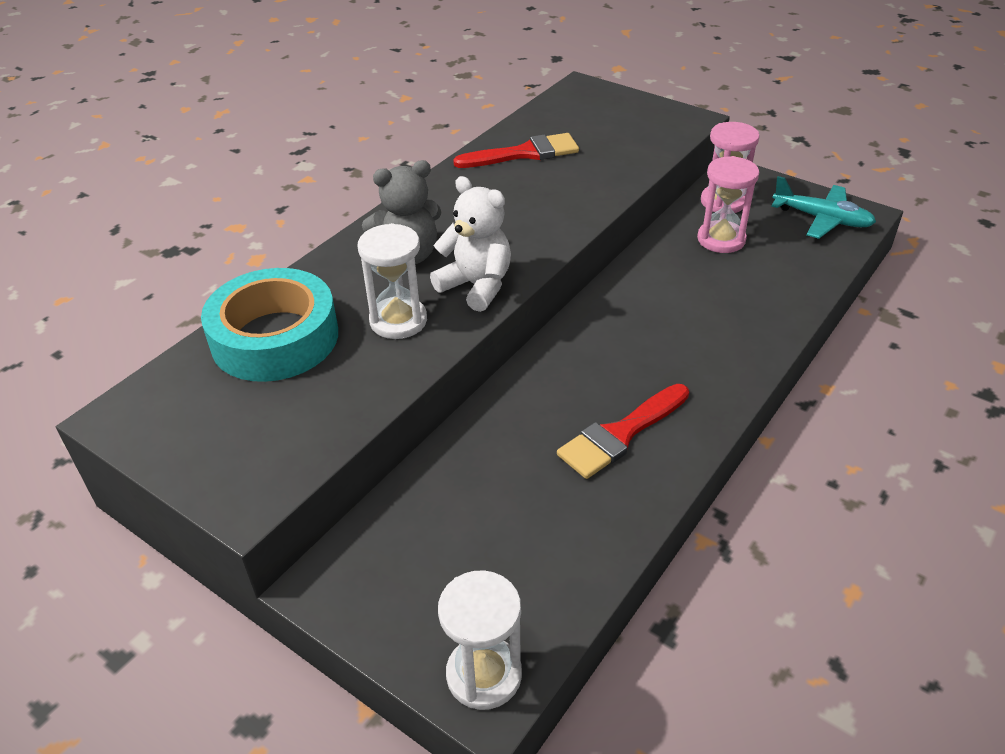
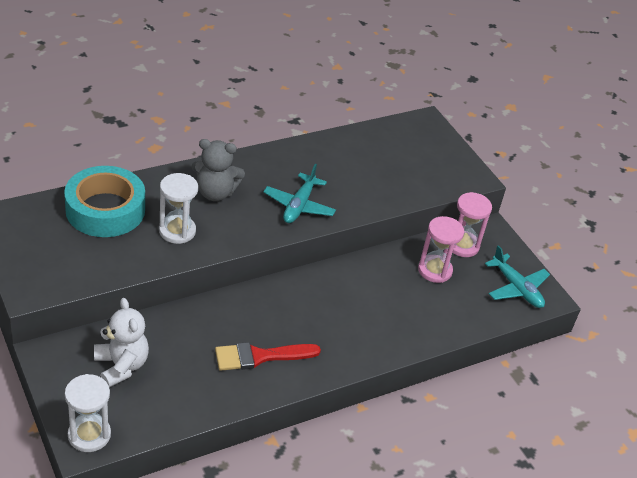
camera: 20 degrees right, 0 degrees up
(476, 286) = (237, 231): white teddy bear -> white teddy bear (121, 366)
(524, 153) = (343, 155): red brush -> none
(526, 226) = (299, 206): none -> turquoise plane

